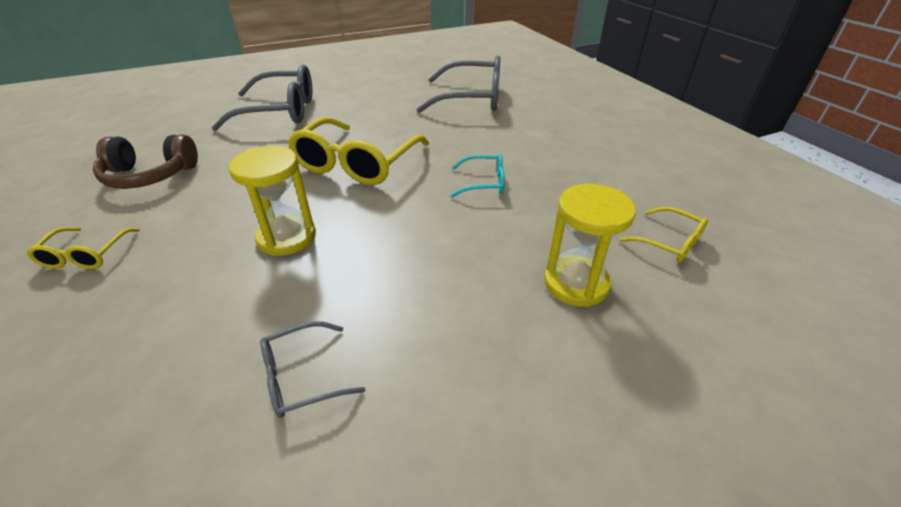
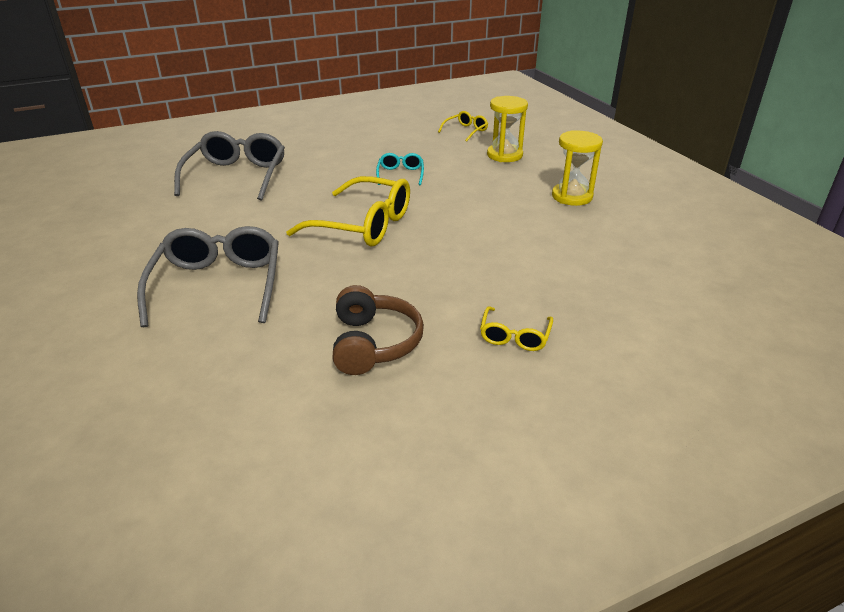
camera: 90 degrees left, 5 degrees down
(86, 255) = (514, 336): yellow glasses -> yellow glasses turned 105 degrees clockwise
(287, 237) = (476, 243): yellow hourglass -> yellow hourglass (572, 196)
(302, 377) = (594, 222): grey glasses -> none

